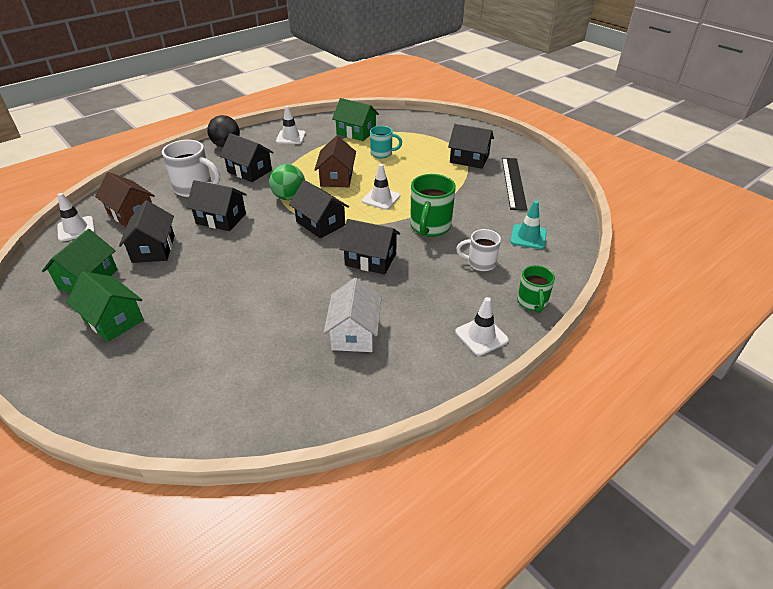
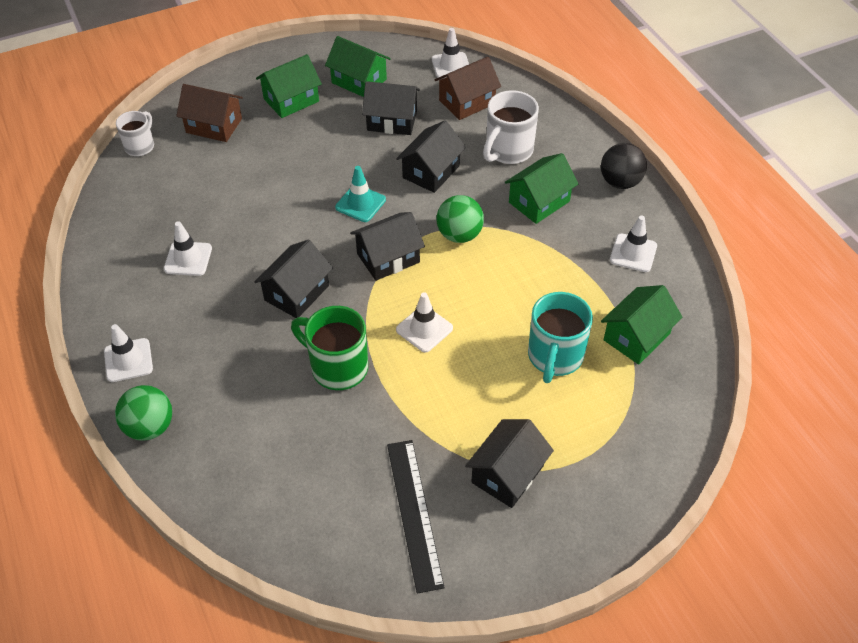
camera: 105 degrees right, 10 degrees up
(249, 171) = (539, 202): black house -> green house
(337, 177) = (495, 290): brown house -> brown house (214, 125)
(354, 333) = (188, 259): white house -> white traffic cone
(382, 153) = (555, 357): turquoise mug -> turquoise mug, size x1.59
(480, 263) = (242, 399): white mug -> white mug (140, 146)
(513, 183) = (414, 513): black ruler -> black ruler turned 60 degrees clockwise
(528, 237) = (270, 475): turquoise traffic cone -> turquoise traffic cone (360, 203)
(532, 303) = (150, 427): green mug -> green ball

